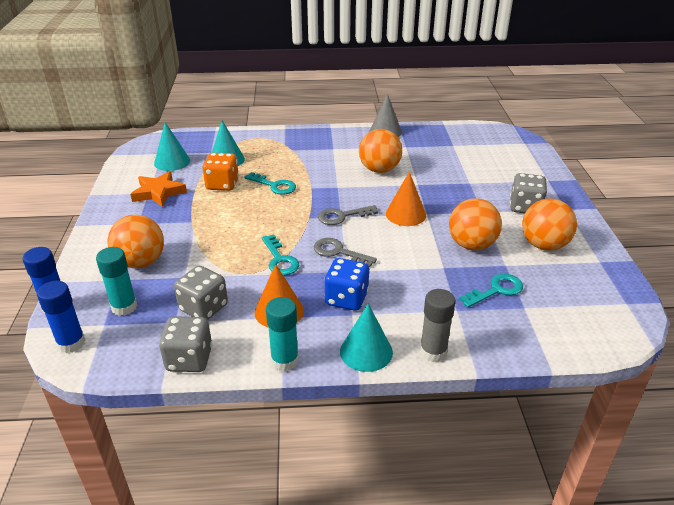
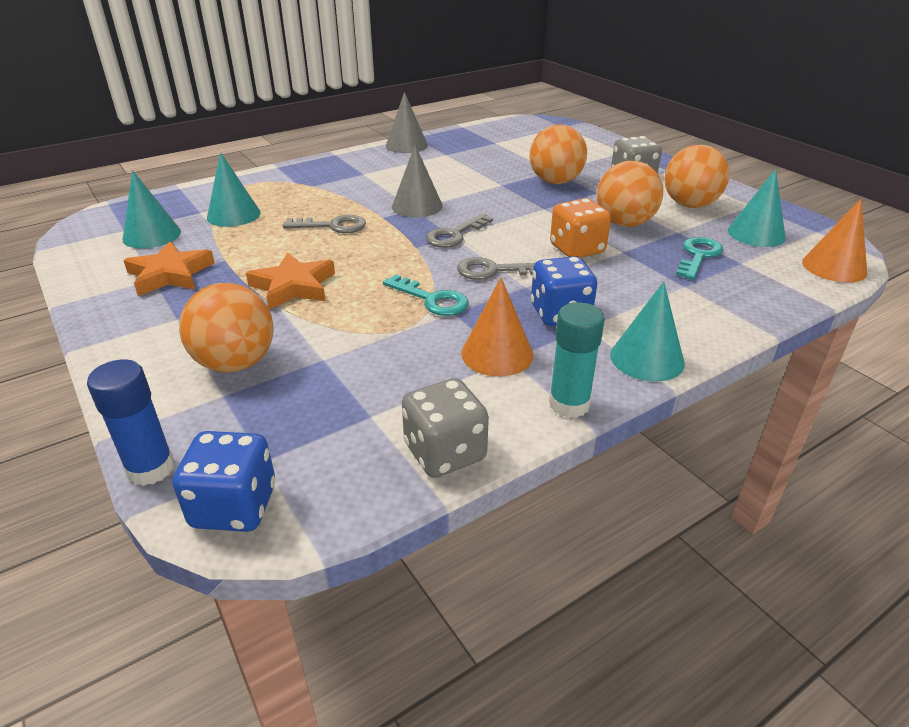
camera: 30 degrees left, 0 degrees up
(71, 343) = (234, 506): blue glue stick -> blue dice
(124, 307) = (271, 426): turquoise glue stick -> none
(204, 308) = (394, 385): grey dice -> none
(213, 223) = (293, 286): none -> orange star
(222, 184) = (258, 242): orange dice -> orange dice (577, 249)
(274, 185) = (333, 226): turquoise key -> grey key
(341, 185) = (417, 206): none -> grey cone
(379, 170) = (443, 181): orange ball -> orange ball (555, 182)
(405, 214) = (523, 214): orange cone -> orange cone (834, 267)
(433, 352) = (713, 332): grey glue stick -> none
(568, 288) = (756, 234): none -> turquoise cone

